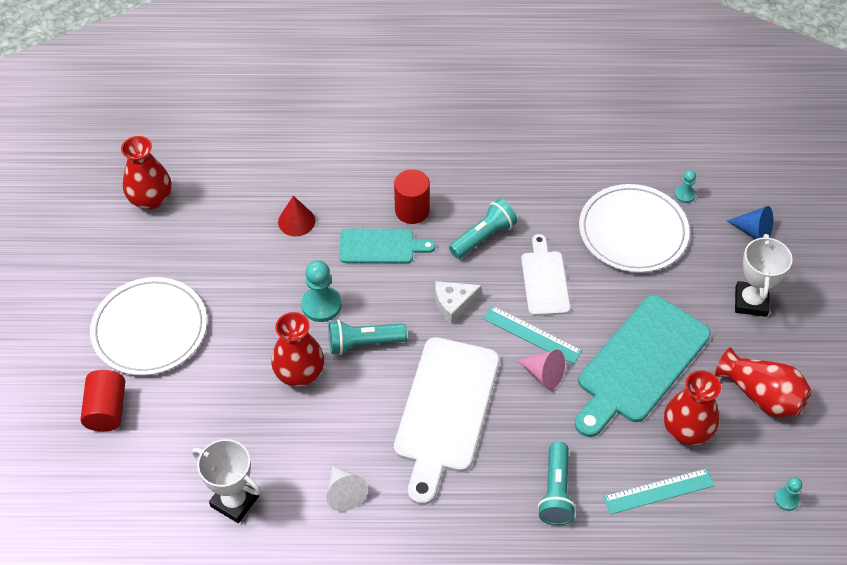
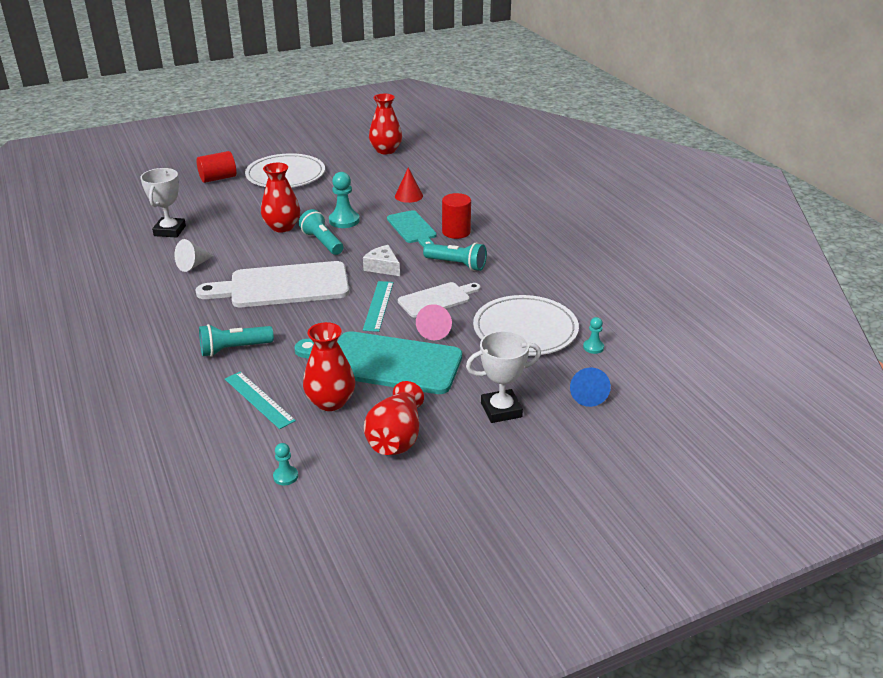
camera: 65 degrees right, 20 degrees down
(543, 374) = (343, 319): pink cone -> pink cone (434, 331)

